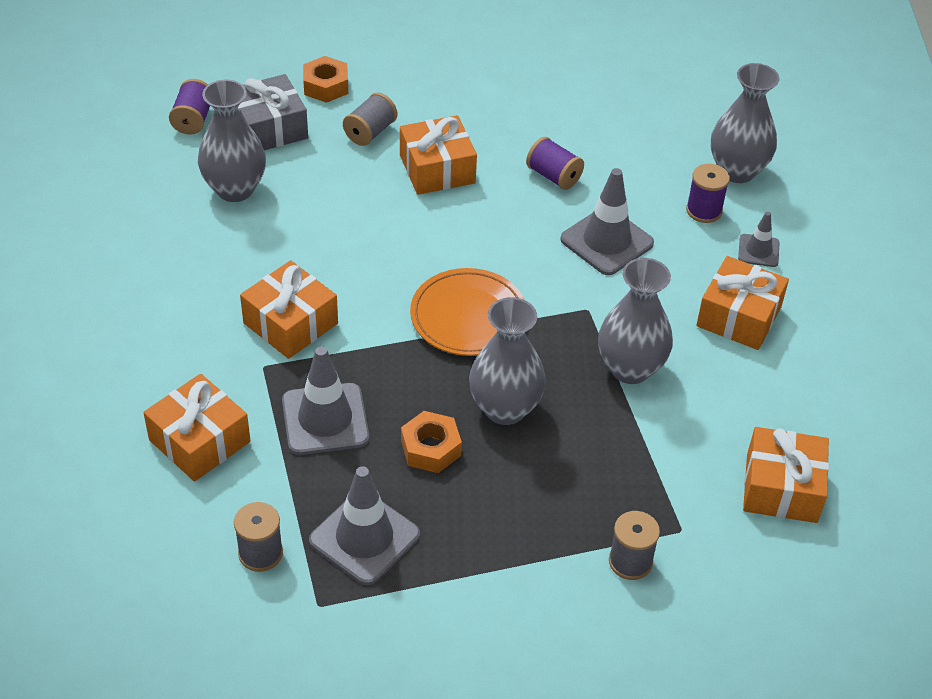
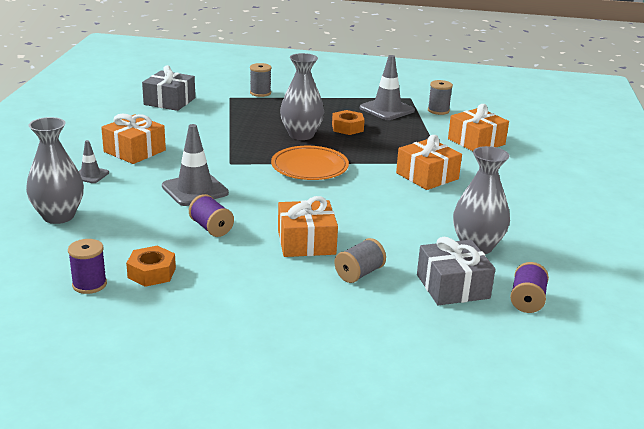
camera: 170 degrees left, 20 degrees down
(325, 419) = (405, 141): grey traffic cone -> none
(326, 86) = (398, 317): orange nut -> orange nut (151, 273)
(630, 368) = (219, 140): grey vase -> none
(704, 210) = (109, 197): purple spool -> purple spool (89, 284)
(781, 488) = (169, 101): orange gift -> grey gift

